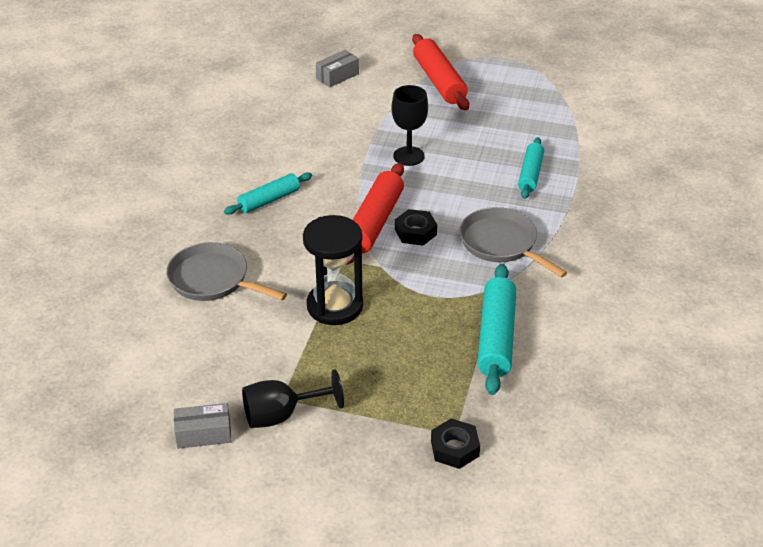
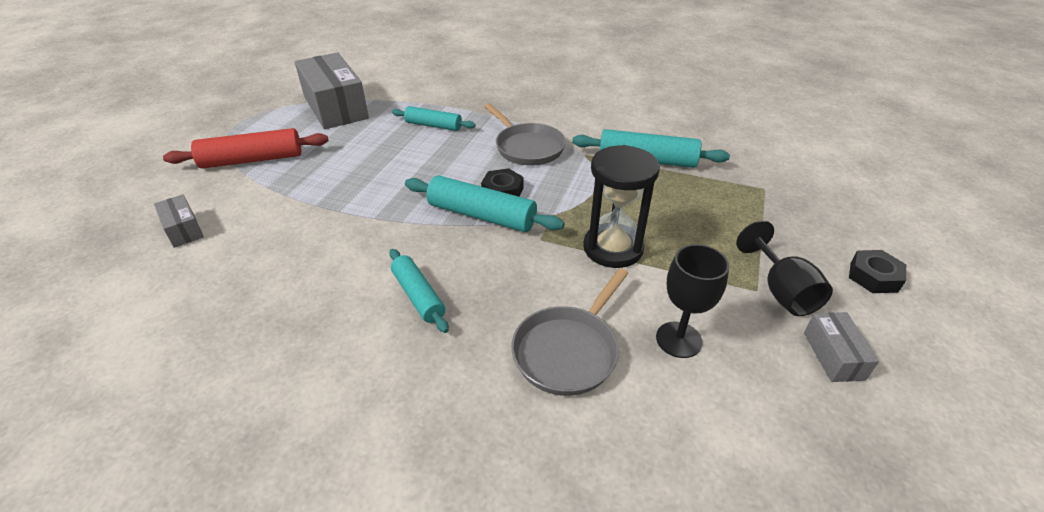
camera: 85 degrees left, 0 degrees up
(374, 222) = (482, 215): red rolling pin -> turquoise rolling pin
(408, 156) = (376, 187): black goblet -> black goblet (678, 339)
(455, 448) = (781, 190): black nut -> black nut (873, 277)
(501, 244) = (527, 147): grey pan -> grey pan turned 90 degrees counterclockwise
(549, 105) = (335, 107): none -> grey box

